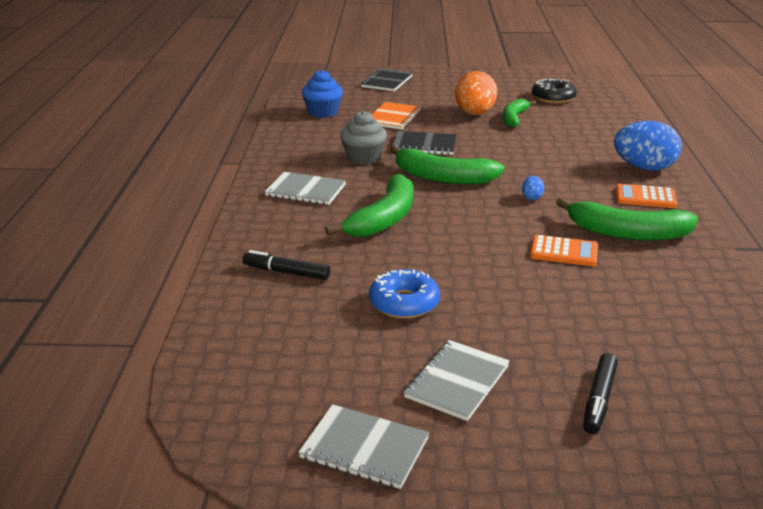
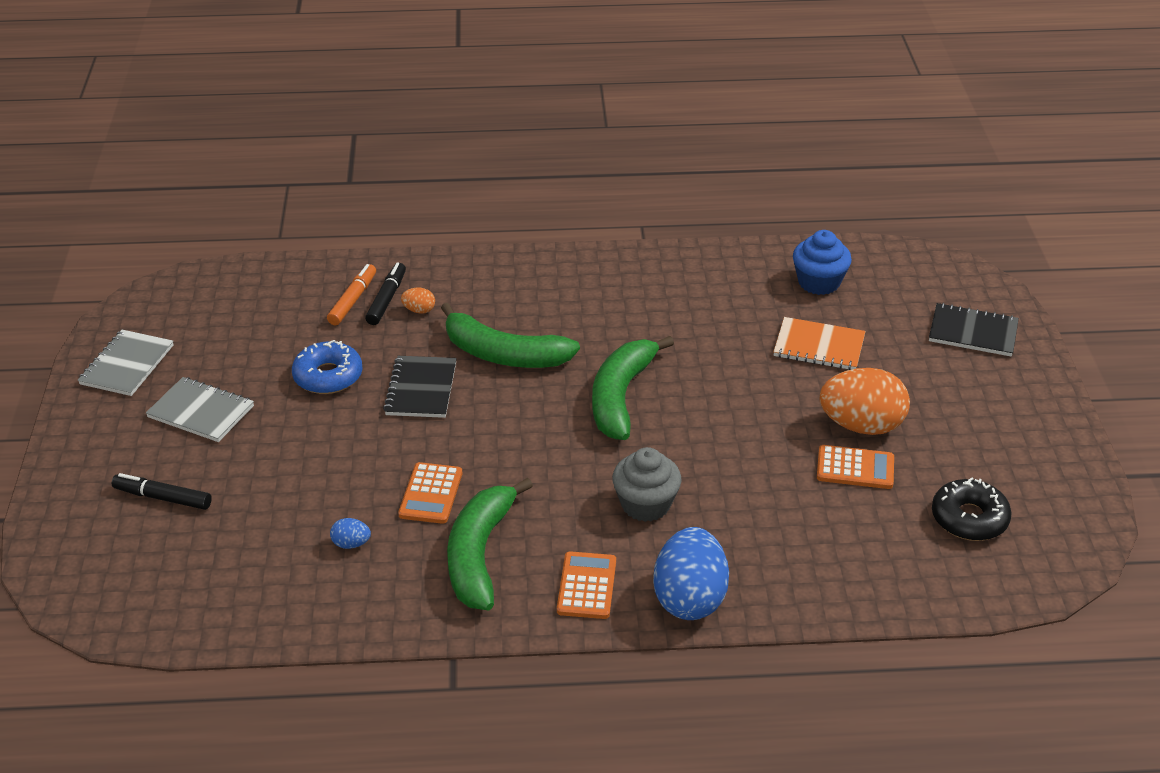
camera: 85 degrees right, 10 degrees up
(281, 291) = (353, 300): none -> orange marker
(306, 190) = (569, 293): grey notebook -> none
(310, 256) = (419, 310): none -> orange egg
(363, 157) = (671, 328): grey cupcake -> grey cupcake (645, 504)
(424, 145) = (724, 378): black notebook -> black notebook (421, 389)
(514, 118) = (855, 468): green banana -> orange calculator
(531, 197) = (573, 474): blue egg -> blue egg (351, 544)

